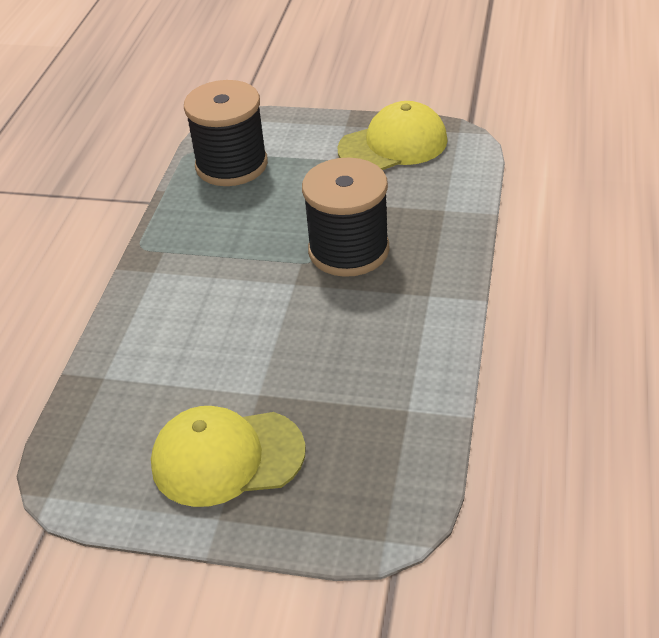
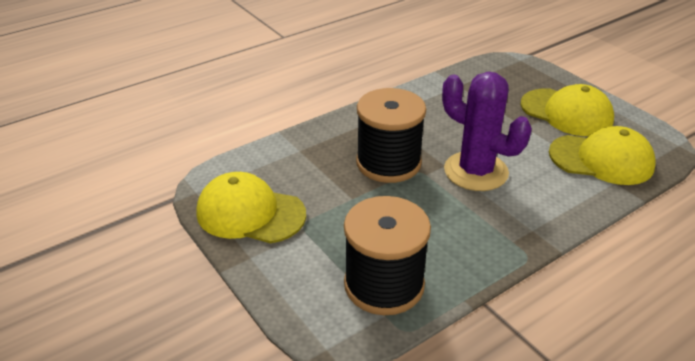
camera: 140 degrees left, 5 degrees down
(135, 401) = (601, 159): none -> yellow cap
(257, 296) = (476, 171): none -> purple cactus

